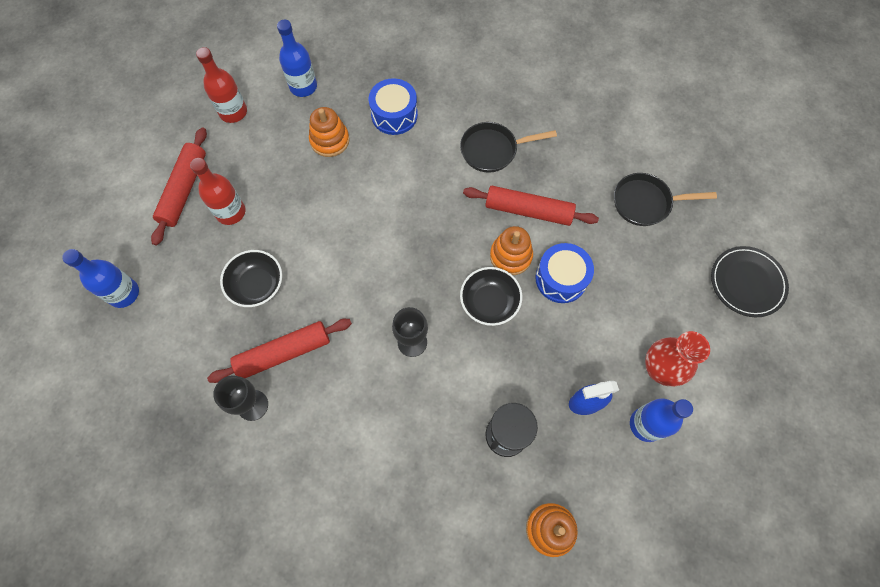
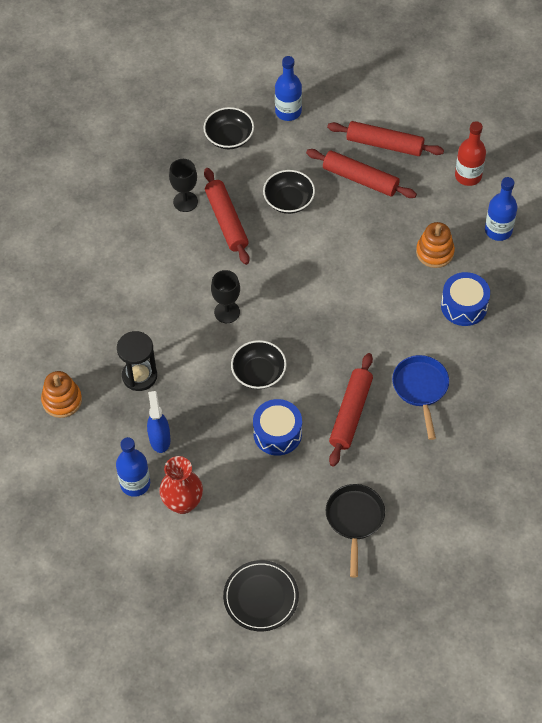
camera: 95 degrees right, 10 degrees down
(156, 360) = (229, 137): none -> black bowl
(231, 212) = (360, 179): red bottle -> red rolling pin
(492, 150) = (420, 388): black pan -> blue pan
(510, 256) = (303, 394): orange stacking toy -> none

